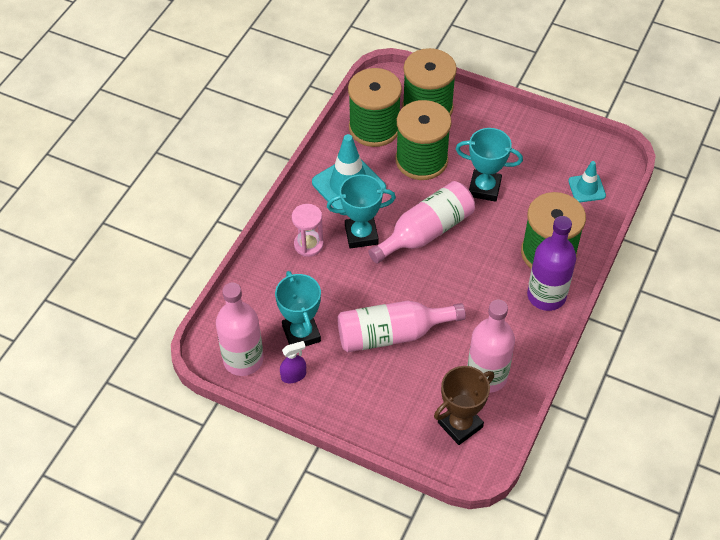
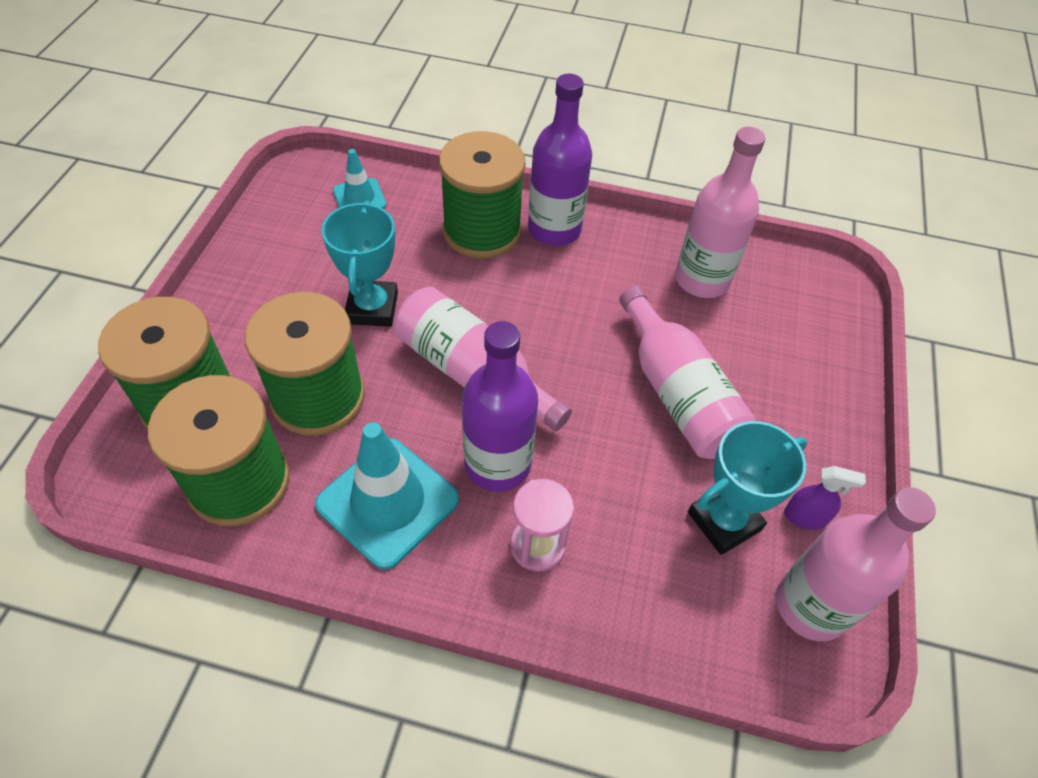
camera: 105 degrees left, 0 degrees up
(294, 376) = (805, 517): purple spray bottle -> purple spray bottle turned 135 degrees clockwise
(361, 235) = (497, 464): turquoise trophy -> purple bottle
(460, 425) = (786, 300): brown trophy -> none

